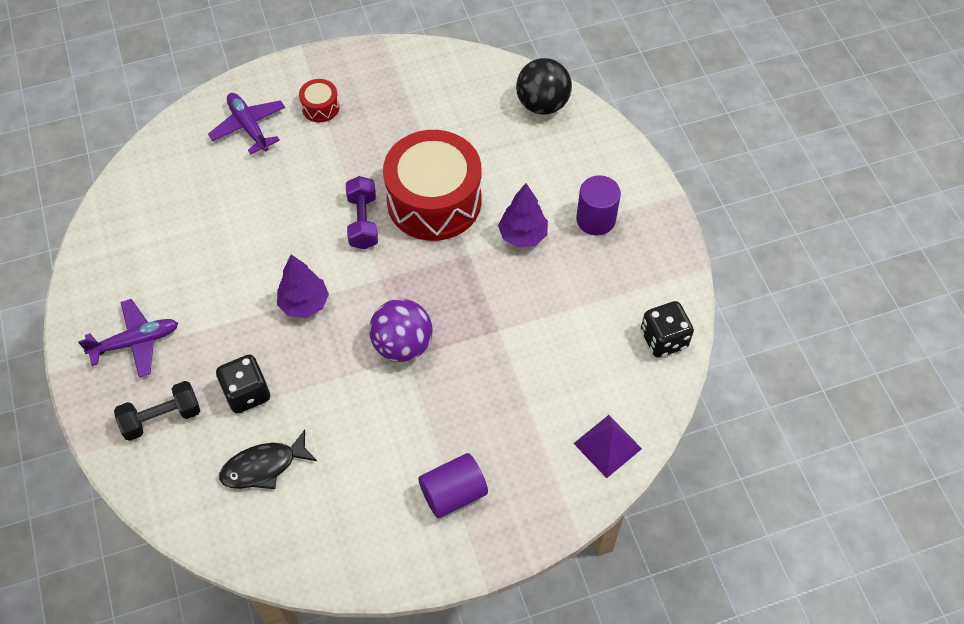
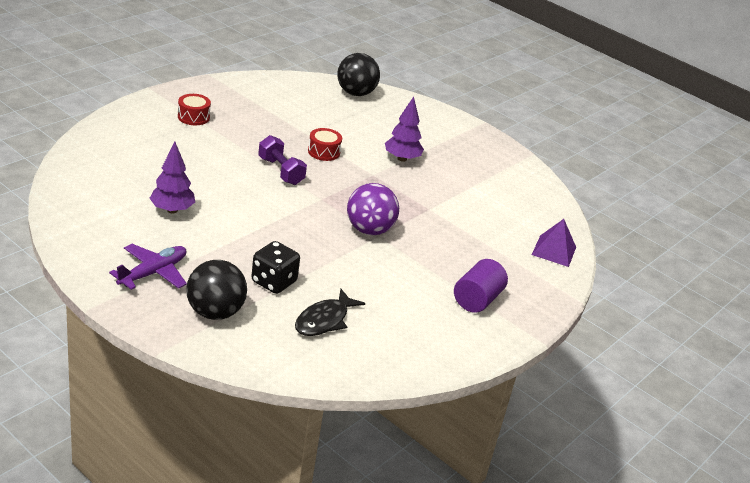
camera: 35 degrees left, 25 degrees down
(162, 418) = (215, 312): black dumbbell -> black ball
(249, 127) = (144, 135): purple plane -> none
(304, 304) = (275, 223): purple tree -> purple tree (172, 210)
(434, 201) = (324, 152): red drum -> red drum, size x0.42
(595, 219) = (442, 143): purple cylinder -> none
(663, 339) = (539, 192): black dice -> none

